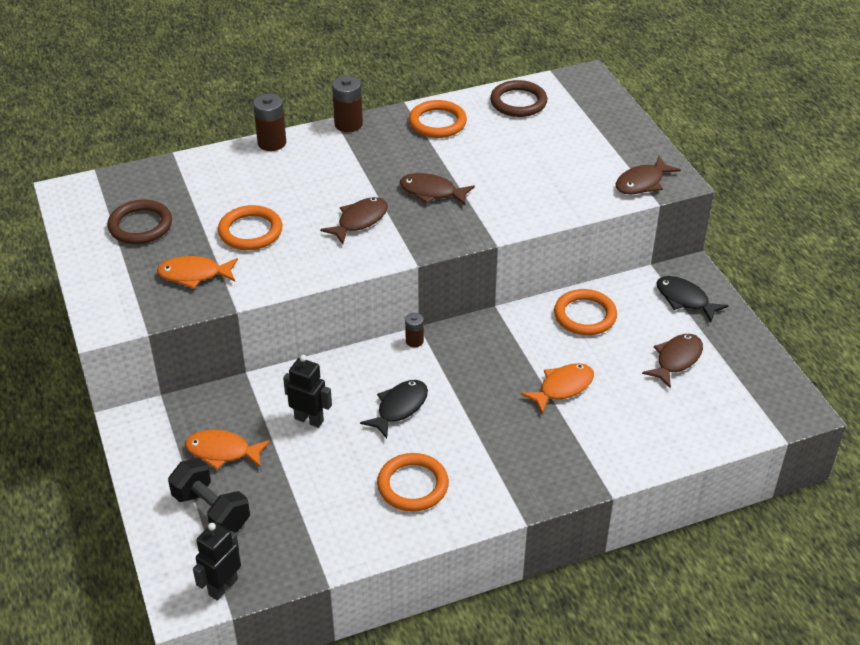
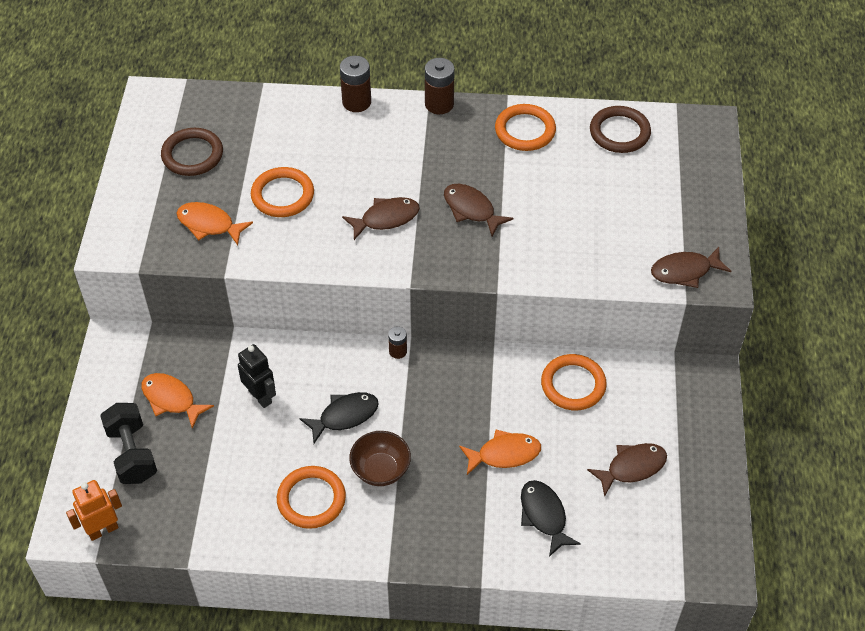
camera: 25 degrees right, 10 degrees up
(223, 587) = (103, 530): black robot -> orange robot
(461, 439) = (380, 470): none -> brown bowl
(685, 299) = (683, 404): black fish -> black fish (544, 515)

